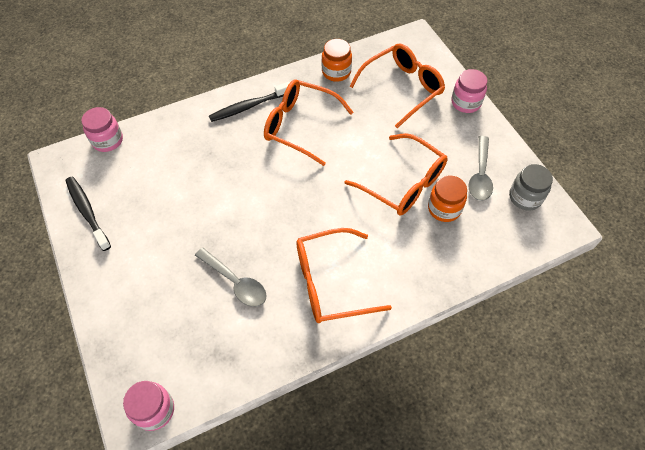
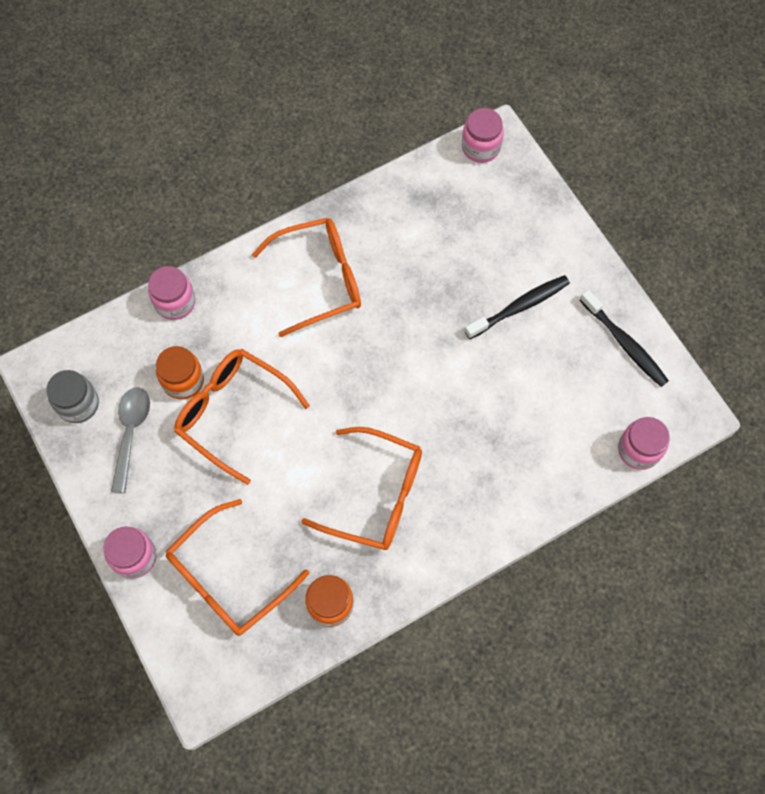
camera: 175 degrees right, 10 degrees up
(235, 282) = (426, 272): grey spoon -> none
(249, 106) = (454, 525): black toothbrush -> black toothbrush (519, 307)
(457, 271) = (175, 302): none -> pink jar

